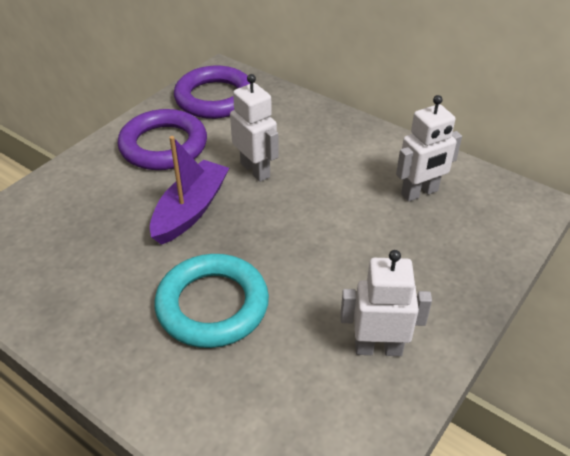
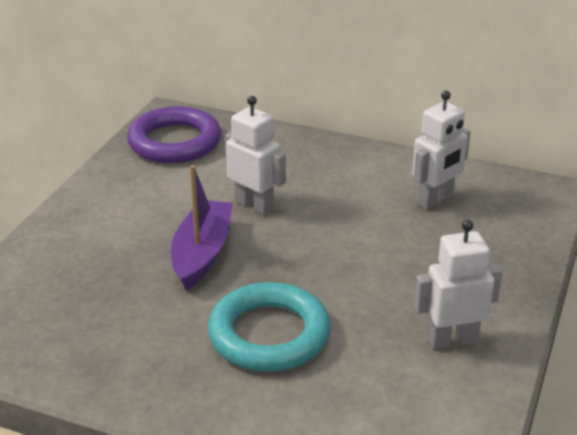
camera: 15 degrees left, 10 degrees down
(163, 145) = (140, 197): purple ring -> none

